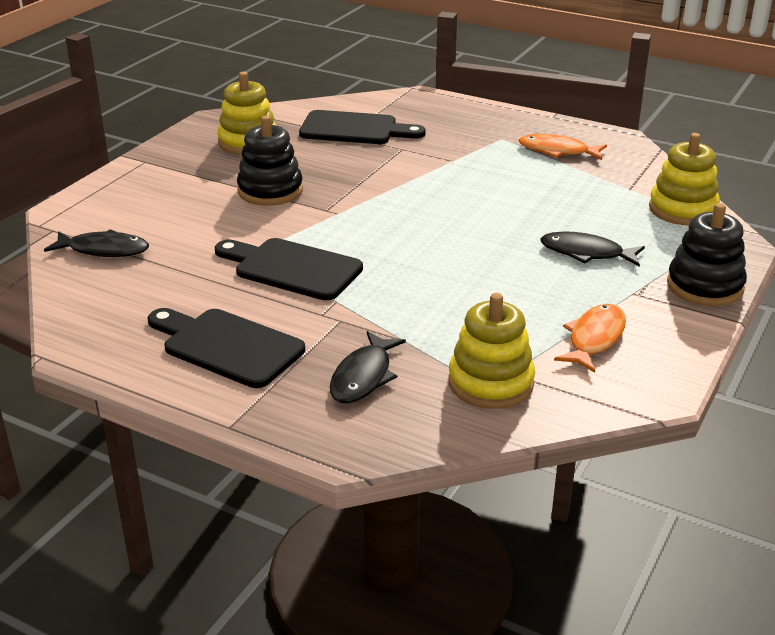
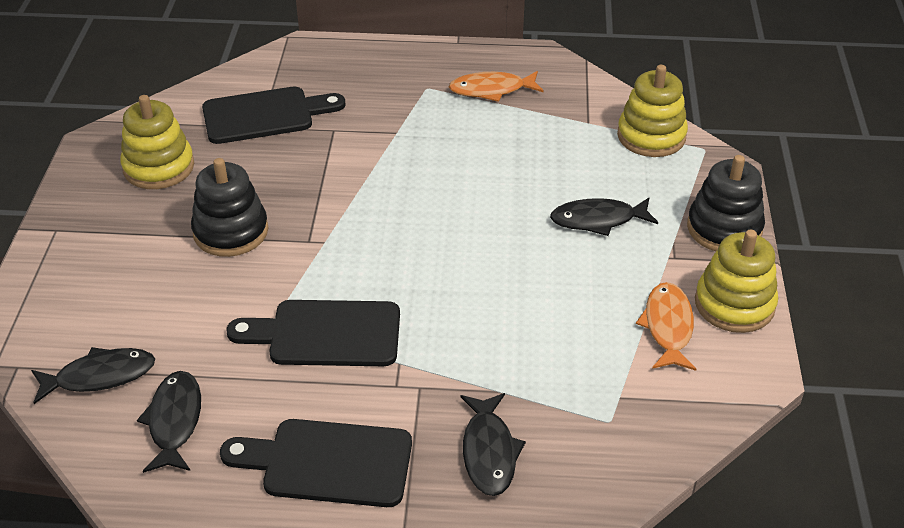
camera: 25 degrees left, 10 degrees up
(134, 289) = (174, 421): none -> black fish
(490, 383) = (610, 415): yellow stacking toy -> yellow stacking toy (734, 304)

